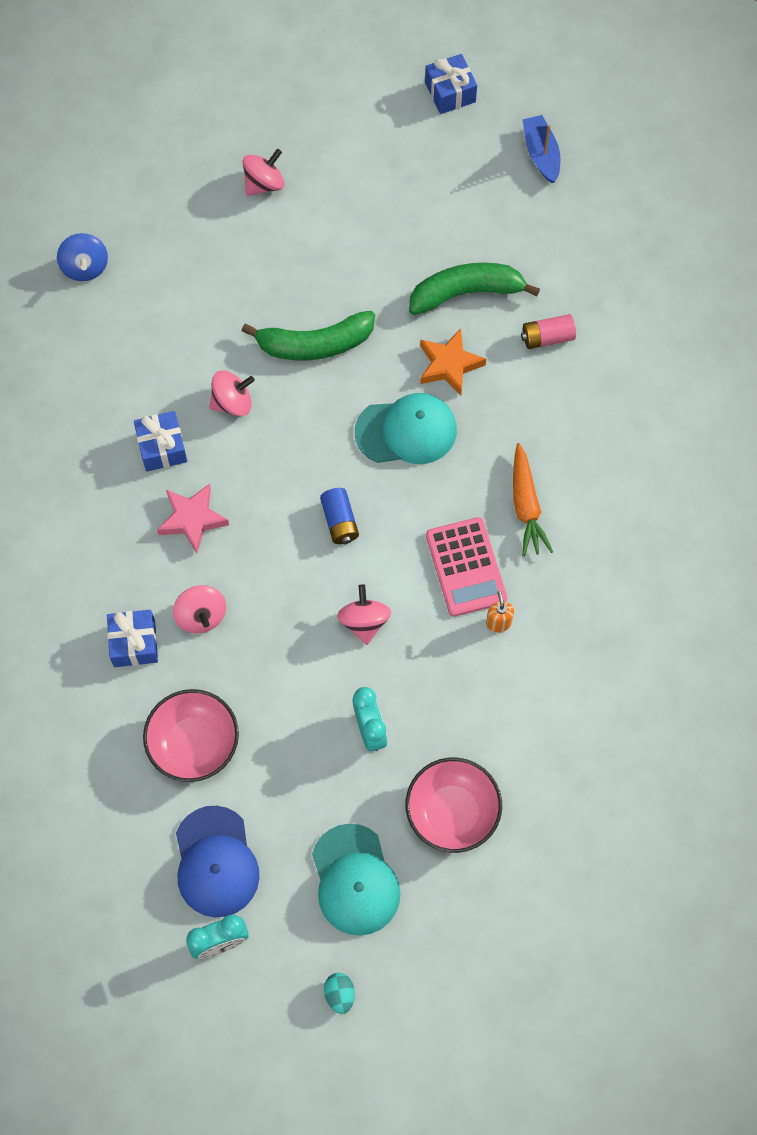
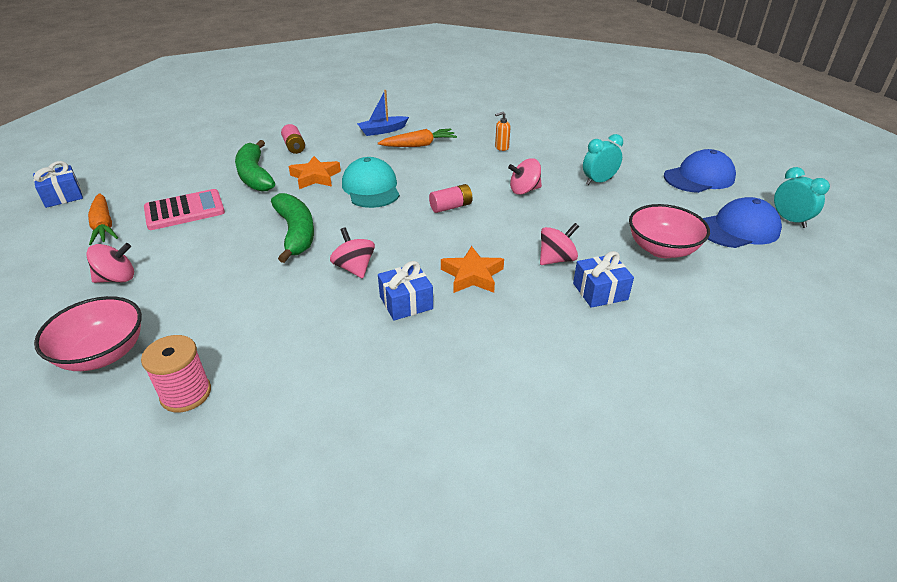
camera: 100 degrees left, 30 degrees down
(85, 267) = (186, 394): blue spinning top -> pink spool
(192, 519) = (472, 275): pink star -> orange star
(264, 184) = (117, 278): pink spinning top -> pink spinning top turned 120 degrees clockwise
(339, 521) = (451, 207): blue battery -> pink battery
(339, 994) = (772, 176): turquoise egg -> none
(355, 880) = (699, 177): turquoise cap -> blue cap
(371, 149) = (104, 226): none -> orange carrot
(452, 812) = (630, 152): pink bowl -> pink bowl (103, 354)
(466, 567) = (468, 160): pink calculator -> pink calculator (184, 211)
(541, 154) = (141, 158): blue boat -> blue boat (382, 131)

